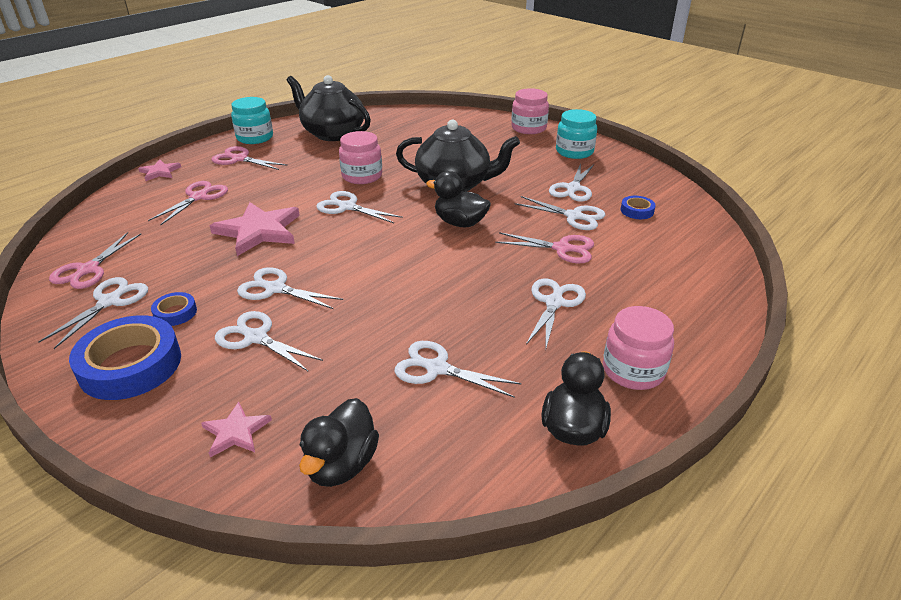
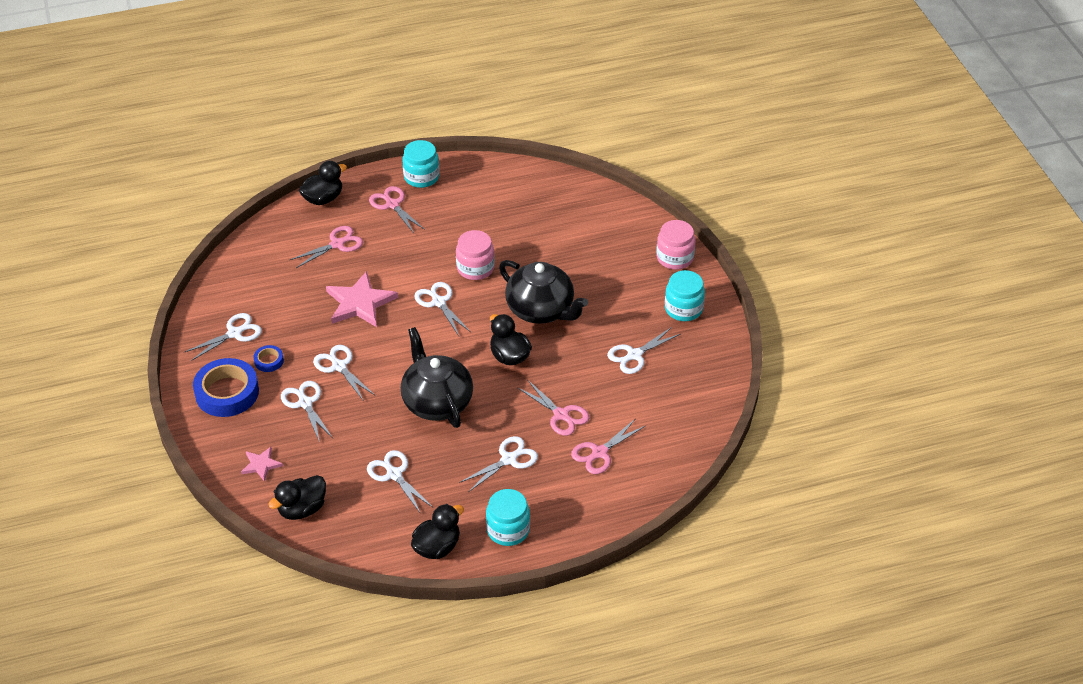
camera: 30 degrees right, 10 degrees up
(88, 270) = (232, 296): pink scissors -> pink scissors (599, 453)
(160, 172) = (323, 198): pink star -> black duck
(332, 133) = (491, 196): black teapot -> black teapot (437, 402)
(574, 216) = (603, 386): white scissors -> none
(633, 370) = (508, 530): pink jar -> turquoise jar
(637, 211) = (660, 402): blue tape -> none

